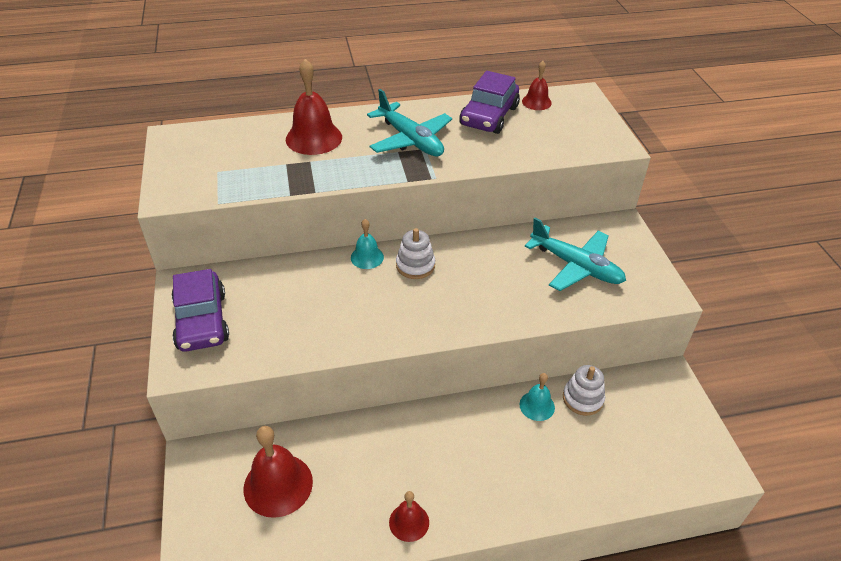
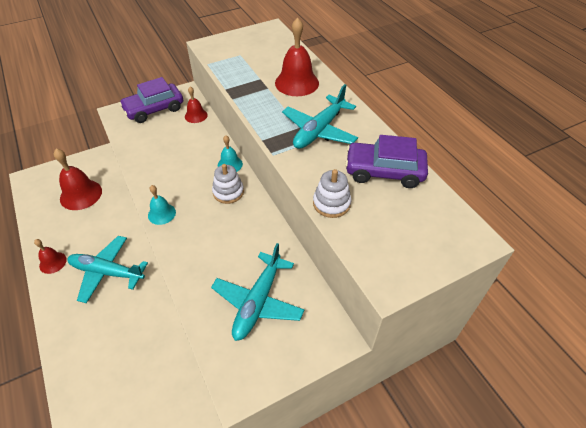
camera: 75 degrees right, 5 degrees up
(448, 451) = (107, 272): none -> turquoise plane
(536, 102) = (432, 202): red bell -> red bell (196, 115)
(537, 406) = (152, 322): turquoise bell -> turquoise bell (161, 213)
(583, 398) = (163, 356): white stacking toy -> white stacking toy (331, 203)

